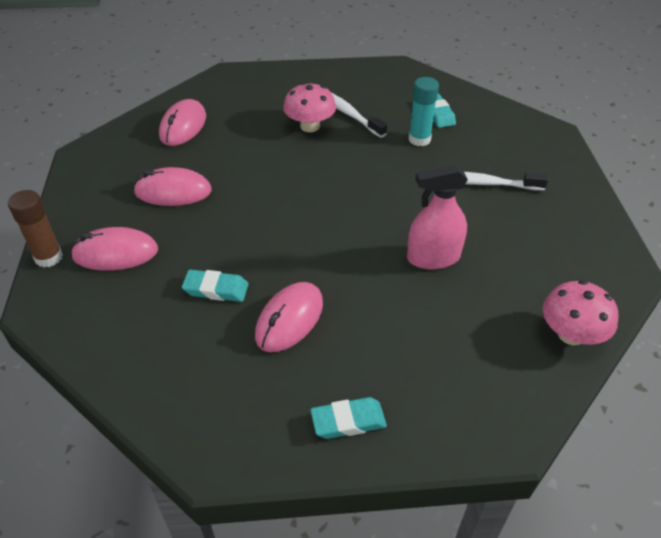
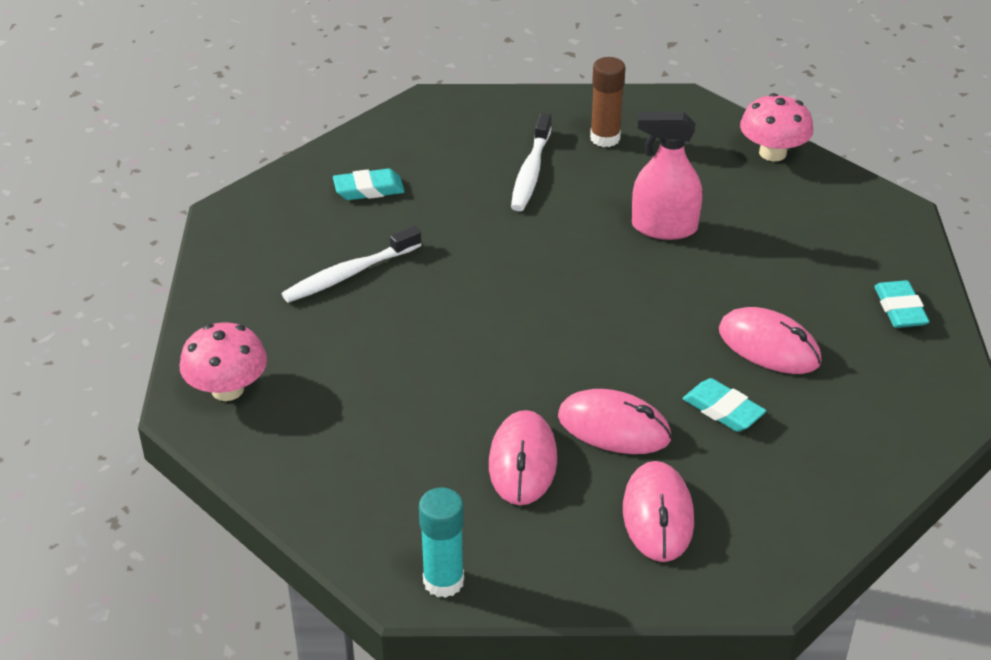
camera: 85 degrees left, 5 degrees down
(49, 257) = (666, 592): brown glue stick -> brown glue stick (605, 138)
(183, 126) = (348, 460): pink mouse -> pink mouse (614, 428)
(216, 289) = (723, 410): turquoise eraser -> turquoise eraser turned 60 degrees counterclockwise
(310, 126) = (376, 314): pink mushroom -> pink mushroom (227, 389)
(419, 139) = (428, 212): turquoise glue stick -> turquoise glue stick (443, 581)
(433, 257) = (664, 227): pink spray bottle -> pink spray bottle turned 105 degrees clockwise

